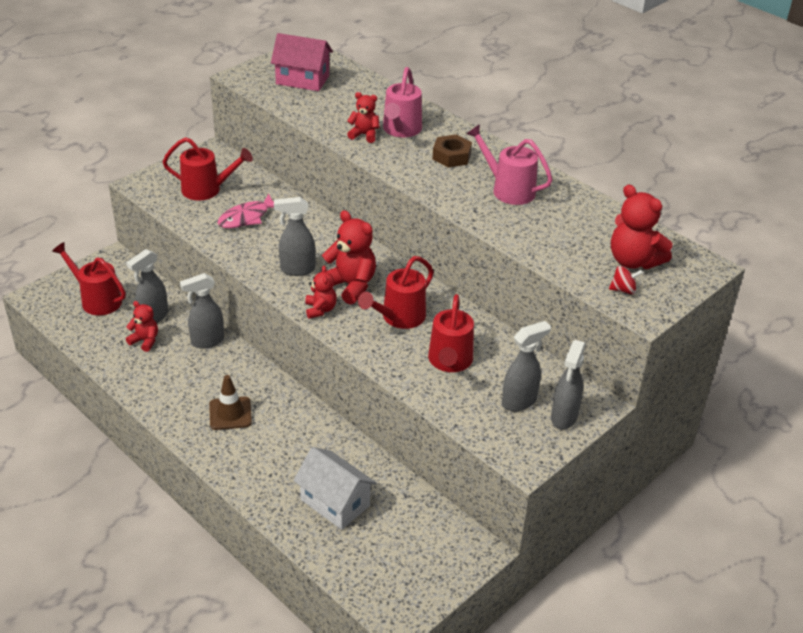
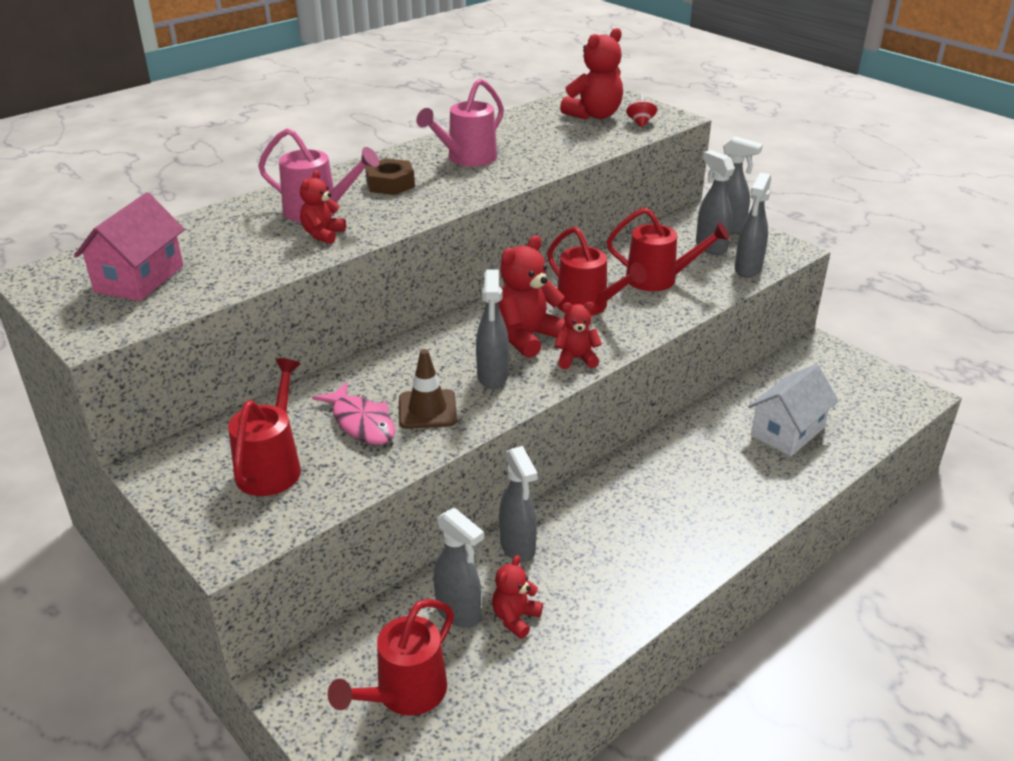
camera: 85 degrees left, 5 degrees down
(230, 413) = (662, 518): brown traffic cone -> brown traffic cone (427, 410)
(477, 423) = (747, 269): none -> grey spray bottle

